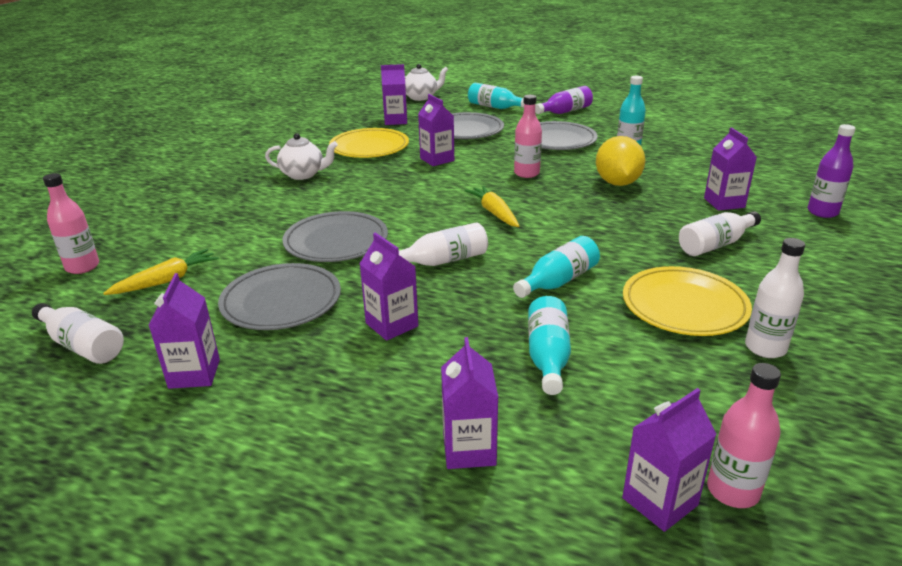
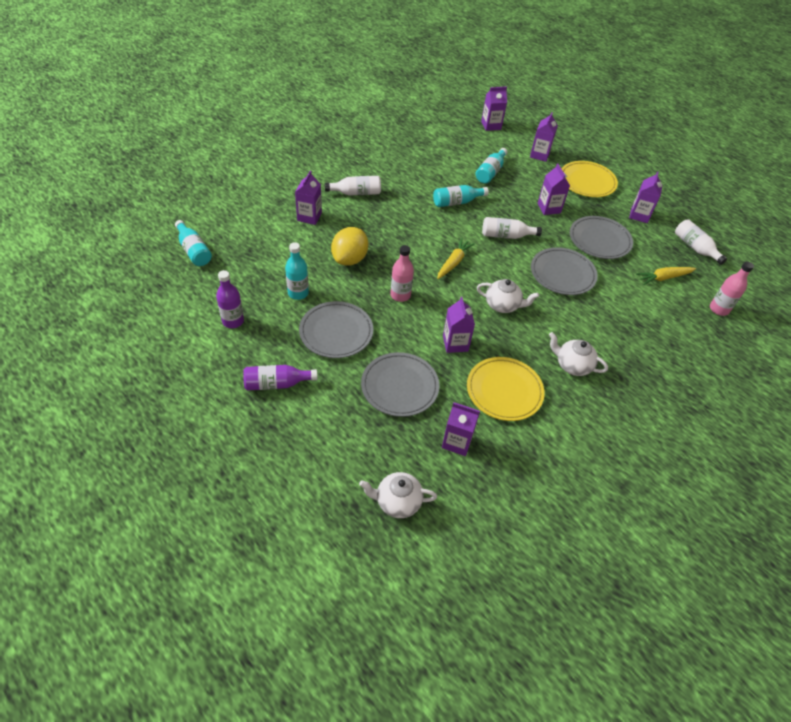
camera: 160 degrees left, 20 degrees up
(404, 194) = (503, 305): none -> white teapot
(494, 213) = (453, 262): yellow carrot -> yellow carrot turned 150 degrees counterclockwise
(495, 107) = (335, 429): turquoise bottle -> turquoise bottle (194, 250)
(684, 306) = (413, 171): yellow plate -> yellow plate (587, 182)
(732, 491) = (467, 120): pink bottle -> none
(765, 348) = (403, 146): white bottle -> none
(822, 212) = (268, 190): purple bottle -> purple bottle (233, 321)

